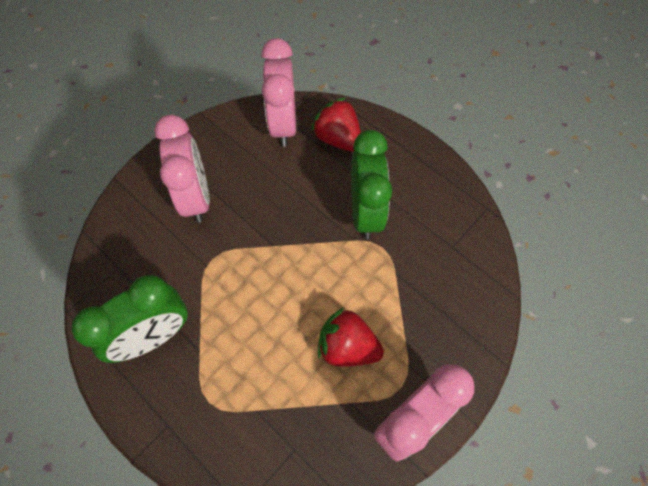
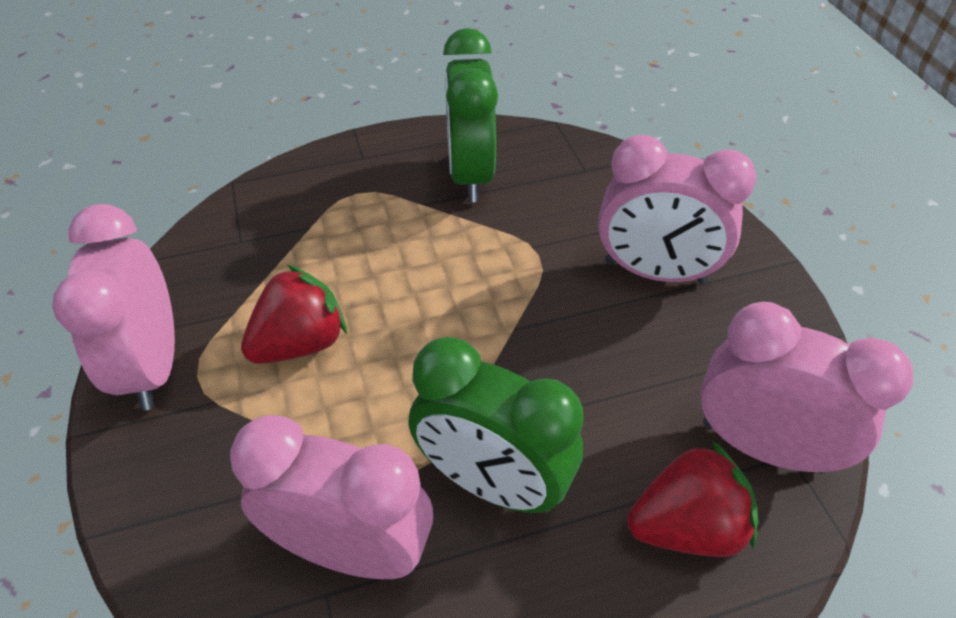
camera: 120 degrees right, 15 degrees down
(430, 248) = (352, 549): none -> pink clock

